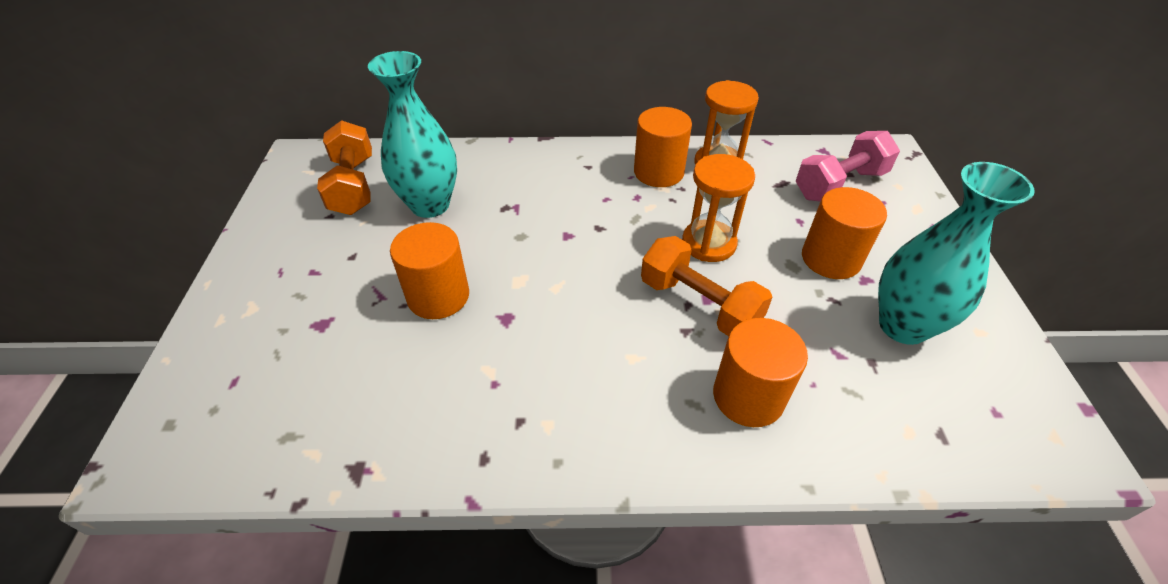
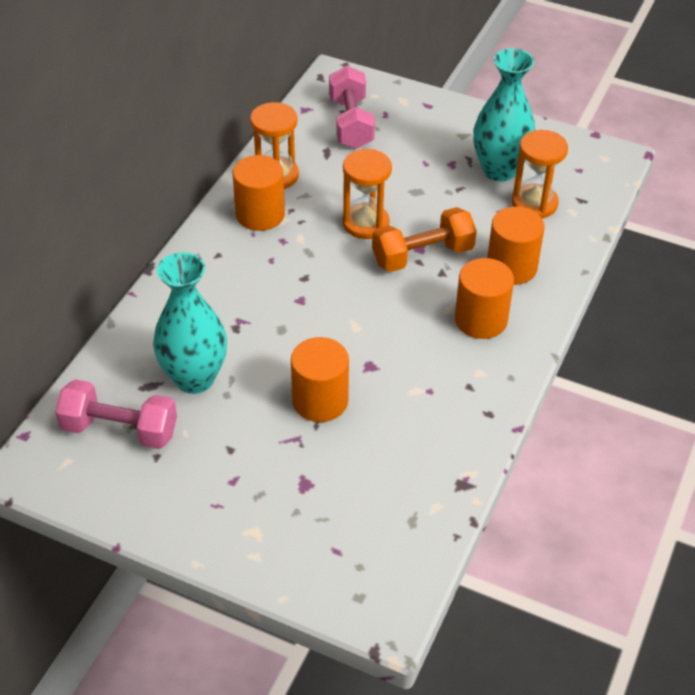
camera: 65 degrees left, 0 degrees up
(353, 185) = (120, 430): orange dumbbell -> pink dumbbell
(831, 258) = (422, 169): orange cylinder -> orange cylinder (481, 320)
(881, 382) = (534, 203): none -> orange hourglass

